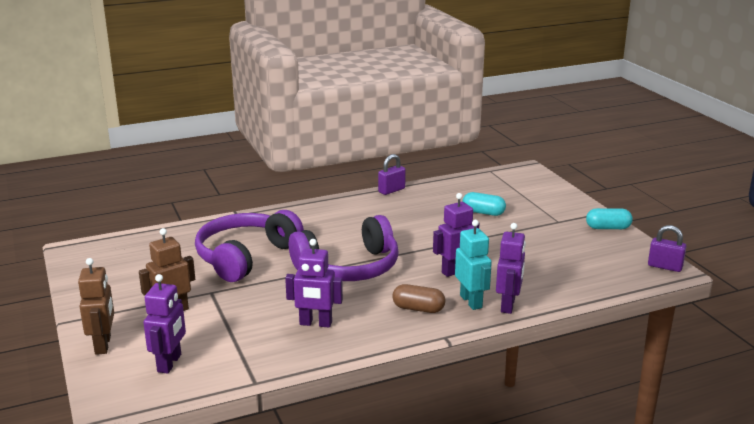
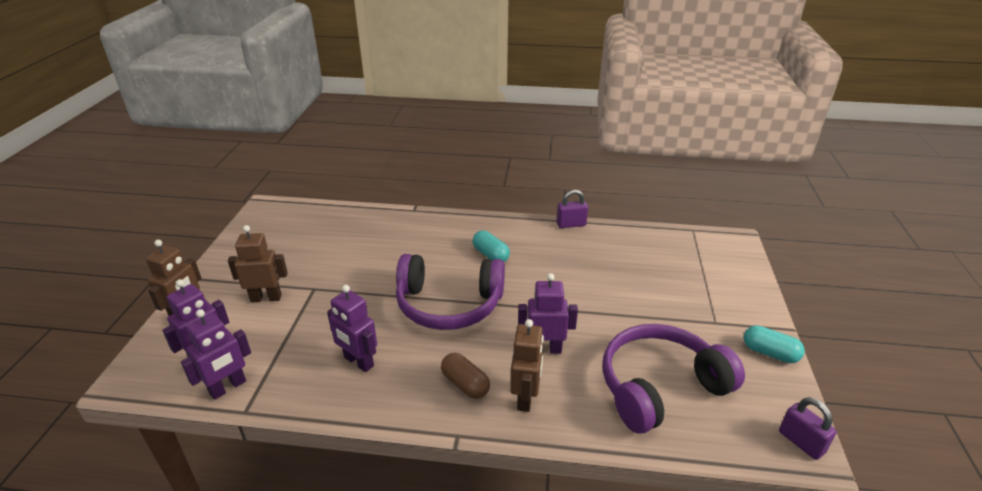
camera: 30 degrees right, 10 degrees up
(245, 256) = (377, 259): purple headphones -> purple headphones (660, 387)
(471, 301) = (525, 398): turquoise robot -> brown robot
(483, 213) = (639, 282): turquoise capsule -> turquoise capsule (490, 255)
(508, 305) = (560, 420): purple robot -> purple robot (228, 387)

